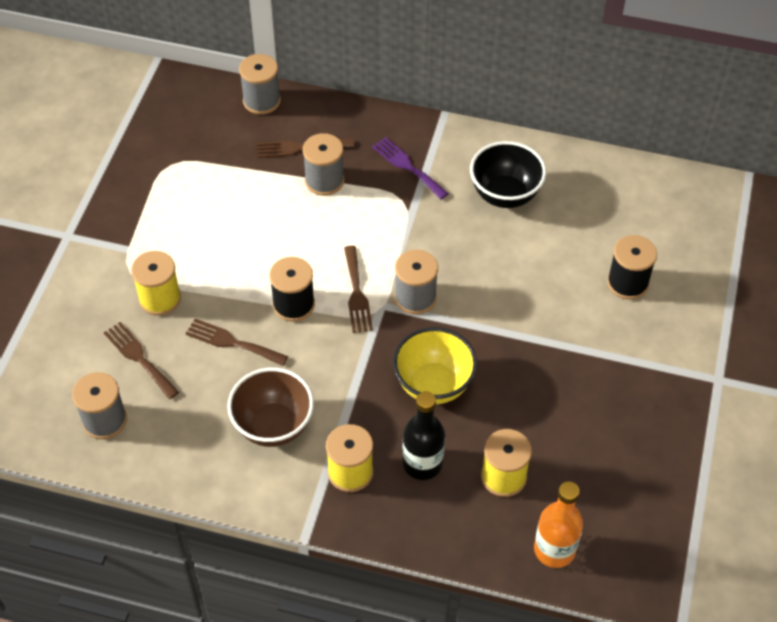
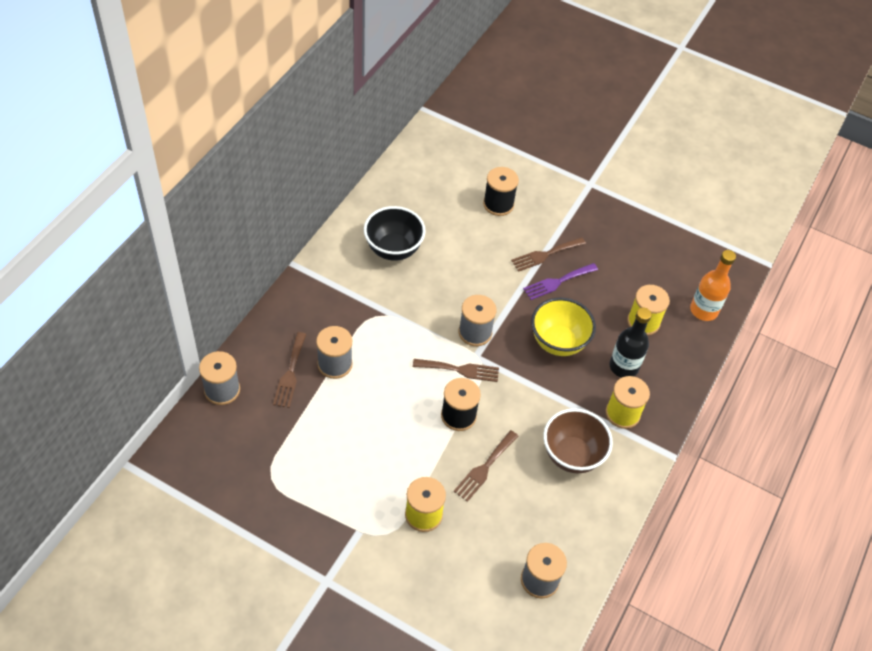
camera: 80 degrees left, 0 degrees up
(139, 358) = (482, 542): brown fork -> brown fork (545, 255)
(407, 166) = (340, 303): purple fork -> purple fork (557, 282)

